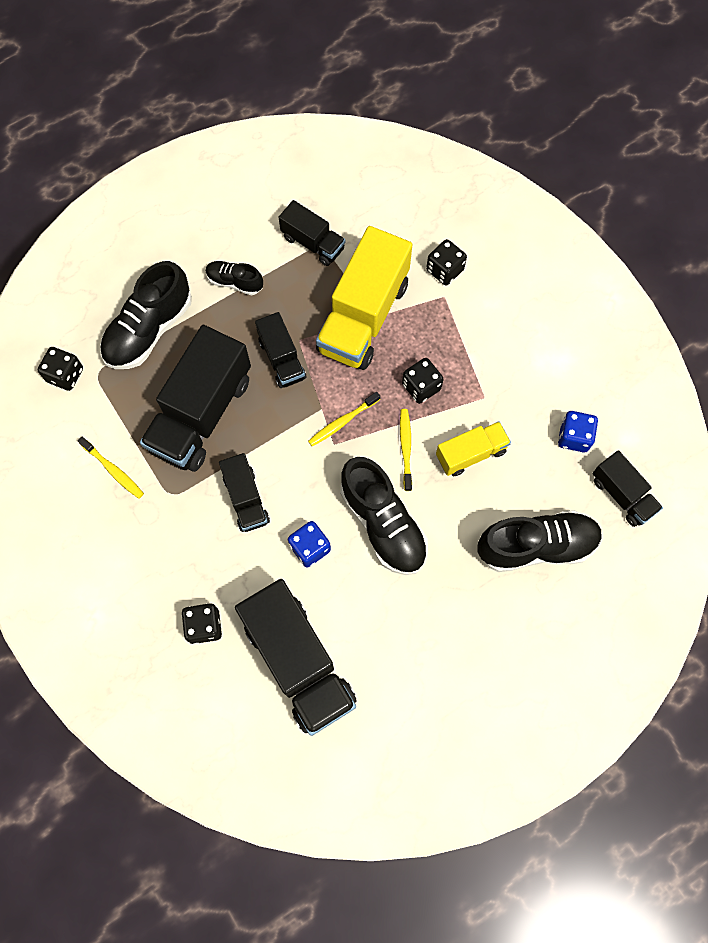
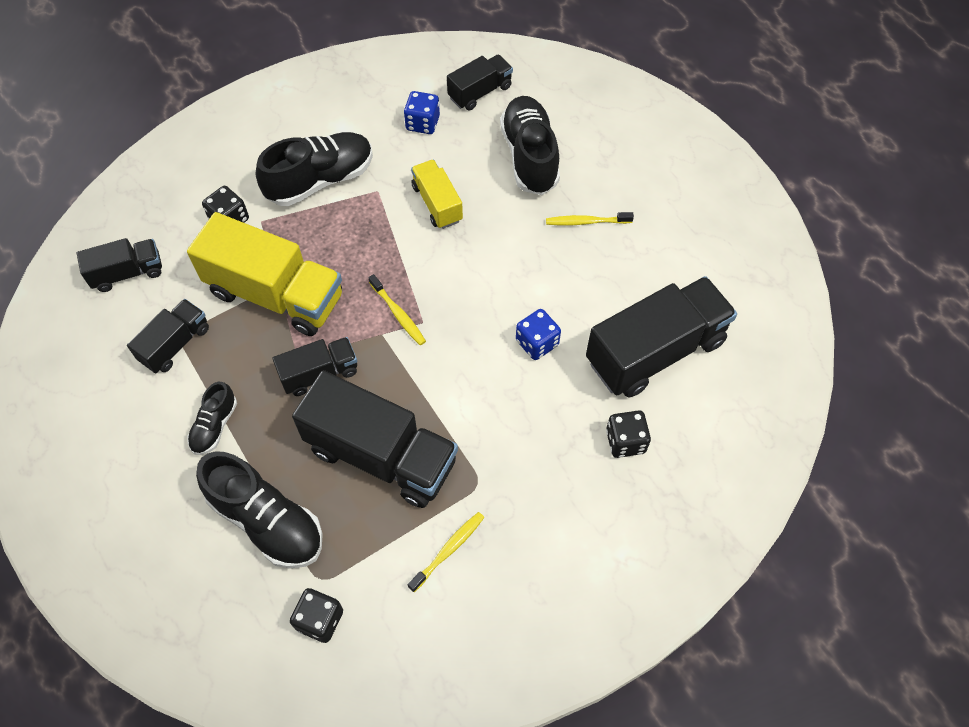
camera: 90 degrees left, 10 degrees down
(246, 499) = (484, 405): black truck -> black truck (127, 273)
(383, 523) = (510, 278): black shoe -> black shoe (320, 180)
(405, 448) = (429, 257): yellow toothbrush -> yellow toothbrush (586, 222)
(421, 387) = (362, 243): black dice -> none

